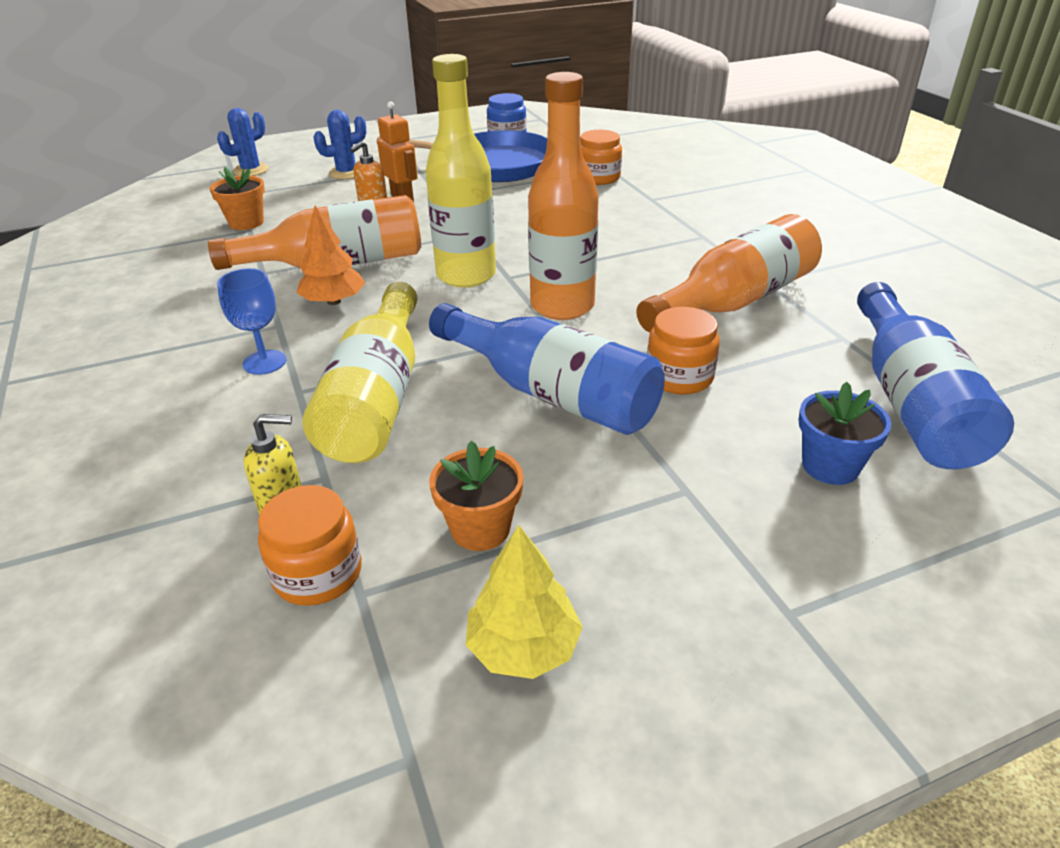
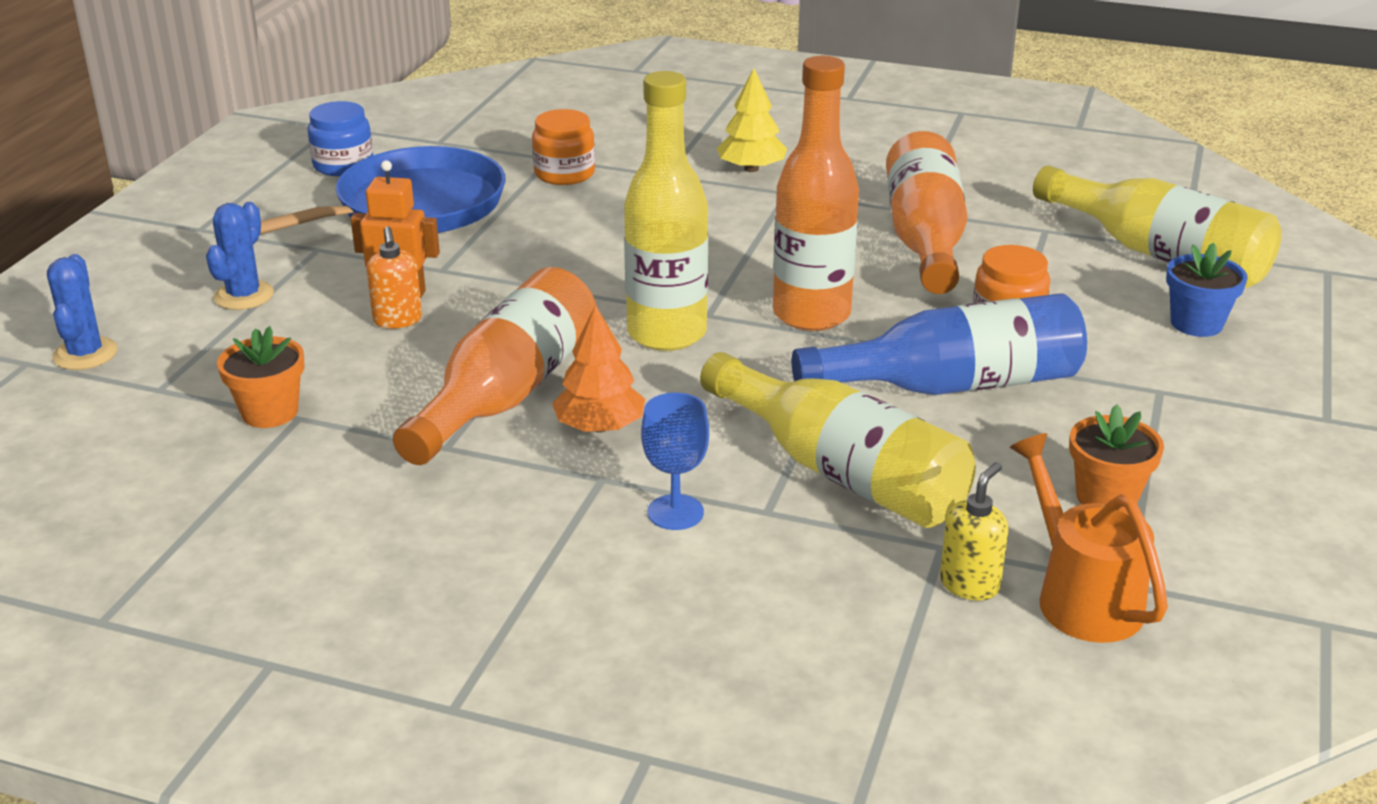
camera: 50 degrees left, 5 degrees down
(318, 573) = (1080, 596): orange jar -> orange watering can
(523, 647) = (1260, 534): yellow tree -> yellow tree (751, 169)
(911, 401) = (1159, 254): blue bottle -> yellow bottle

